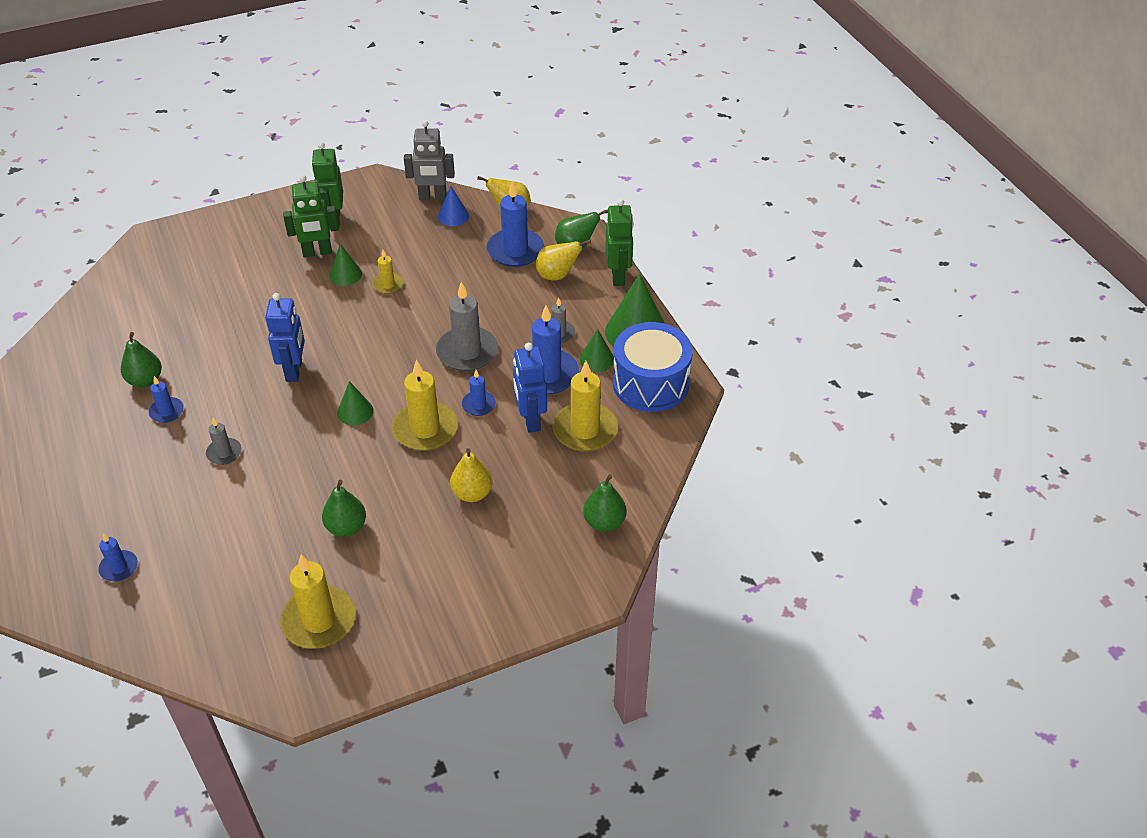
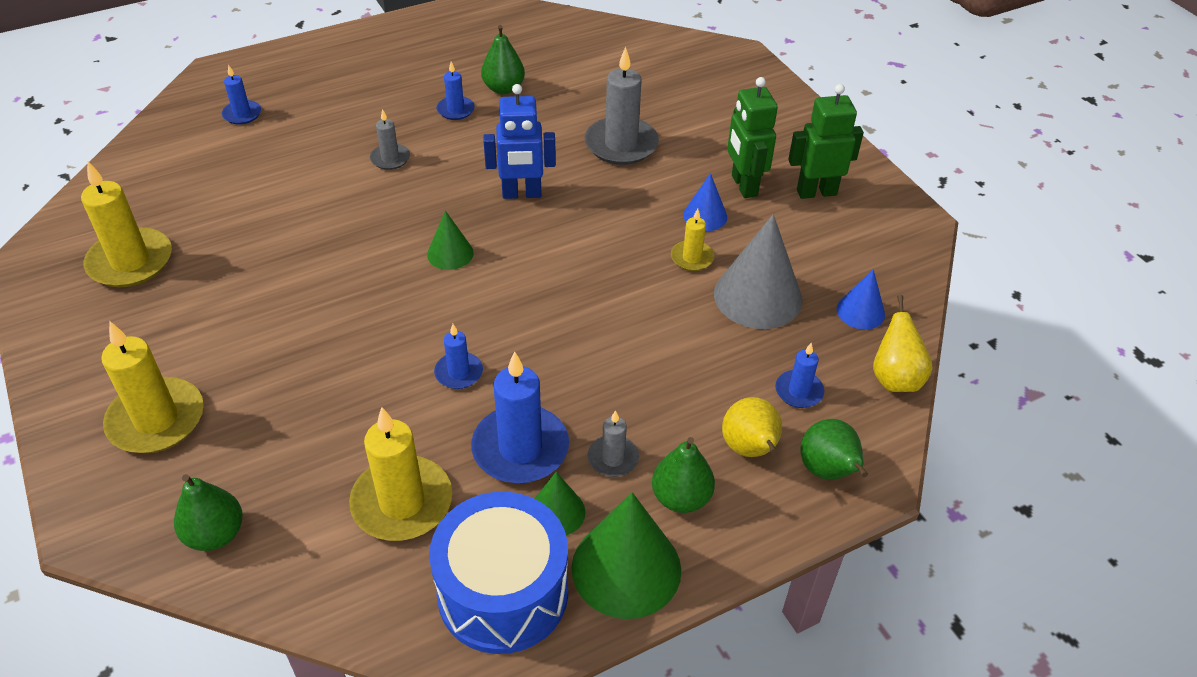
camera: 85 degrees right, 0 degrees up
(345, 274) = (705, 216): green cone -> blue cone
(346, 527) = (261, 267): green pear -> green pear (681, 498)
(425, 429) = (415, 322): yellow candle -> yellow candle (156, 419)
(431, 258) = (757, 296): none -> grey cone
(432, 197) = (897, 285): grey robot -> none
(467, 352) = (564, 352): grey candle -> grey candle (621, 144)
(472, 493) = (296, 379): yellow pear -> none
(515, 250) = (799, 391): blue candle -> blue candle, size x0.53
(530, 420) = (426, 433): blue robot -> none
(618, 276) = (765, 537): green robot -> none

